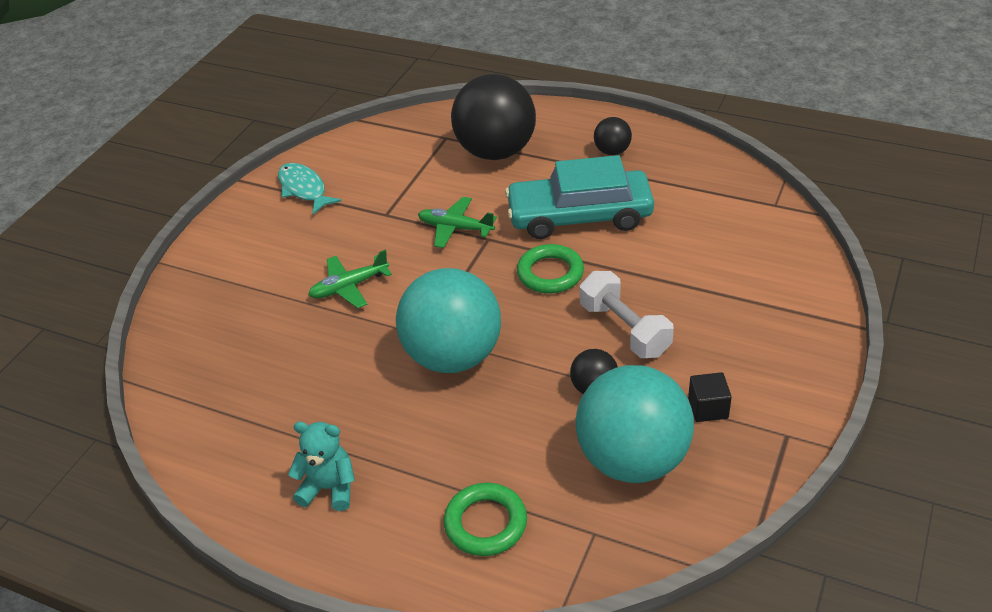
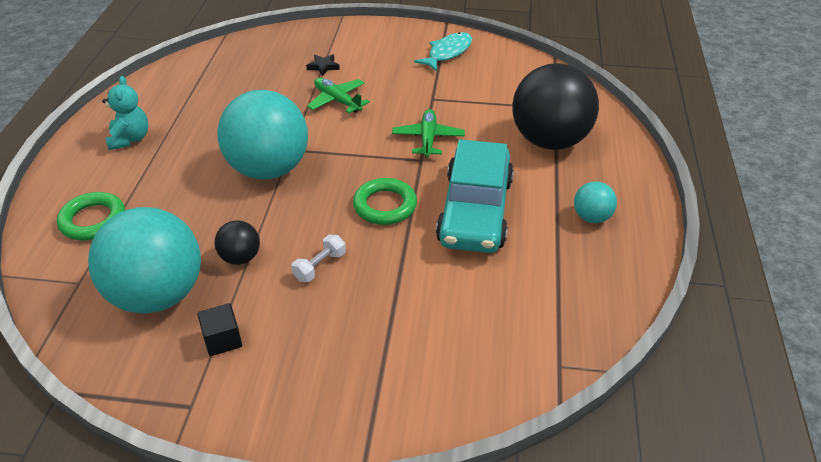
camera: 70 degrees right, 0 degrees up
(269, 291) = (323, 67): none -> black star
(579, 216) = (475, 211): turquoise car -> turquoise car turned 150 degrees counterclockwise
(612, 151) = (591, 217): black ball -> turquoise ball
(624, 329) = (320, 266): white dumbbell -> white dumbbell, size x0.56

